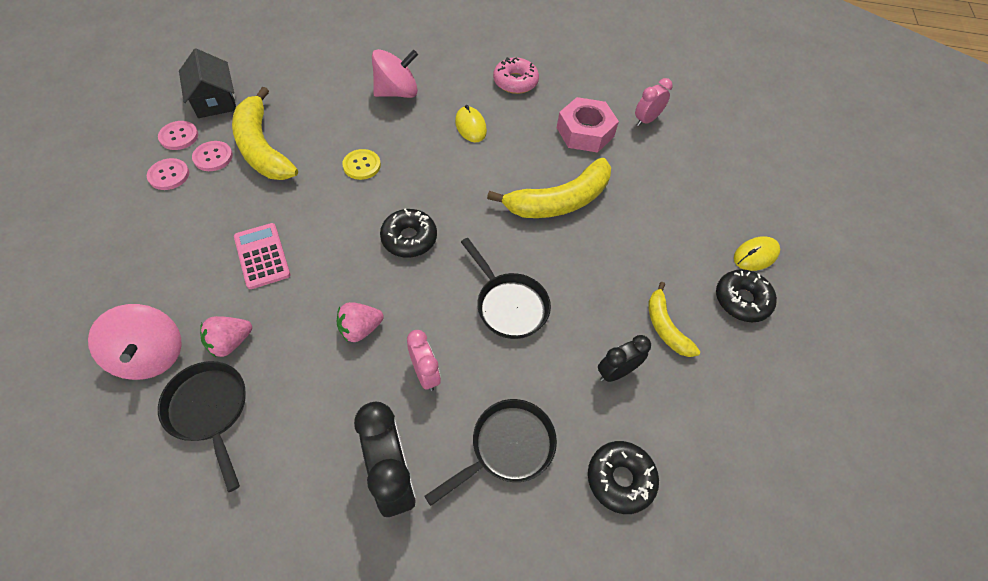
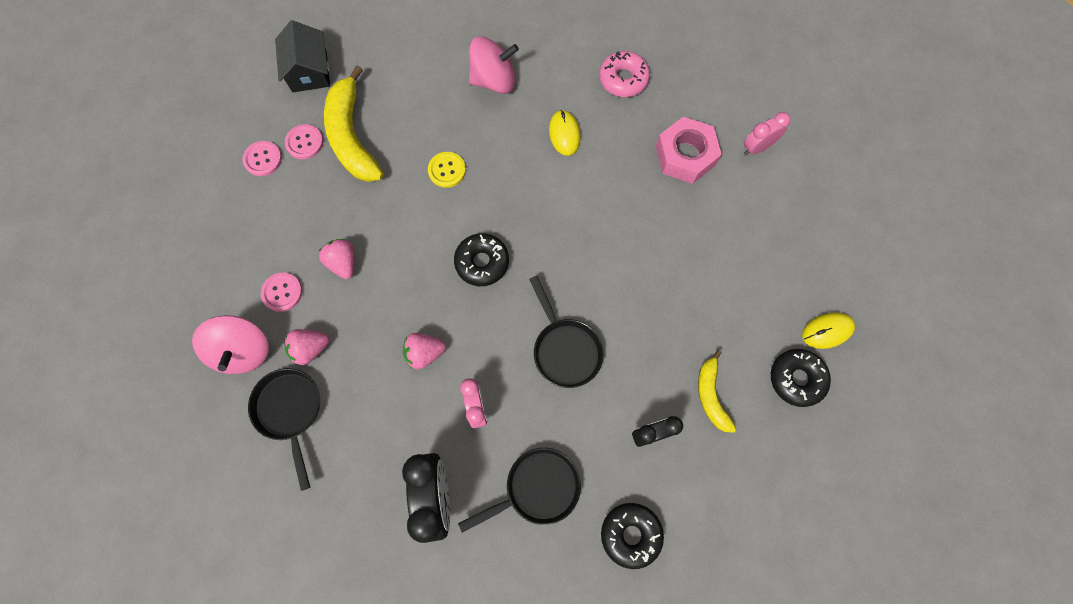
camera: 15 degrees right, 15 degrees up
(179, 136) = (273, 113): pink button -> pink button (282, 292)
(262, 256) = (343, 263): pink calculator -> pink strawberry
(559, 201) = (638, 239): yellow banana -> none

